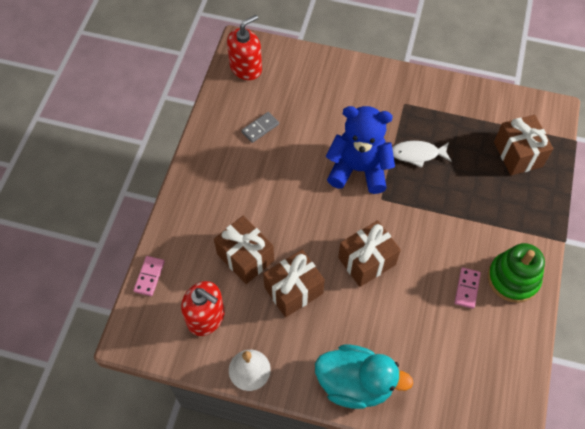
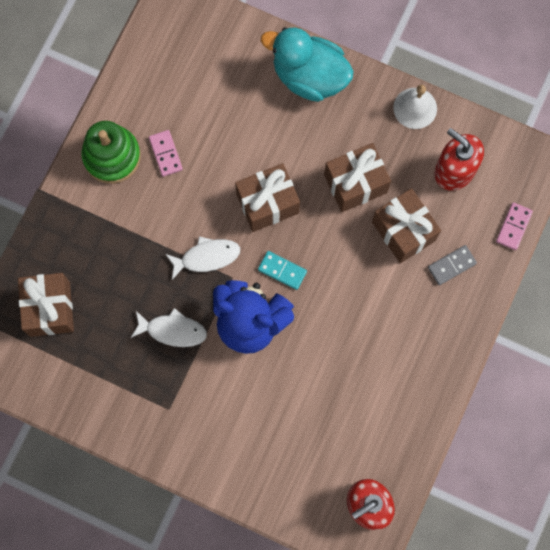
camera: 170 degrees left, 15 degrees up
(260, 128) = (362, 403): grey domino -> grey domino (451, 265)
(342, 210) = (282, 271): none -> turquoise domino
(406, 210) = (206, 257): none -> white fish
(467, 288) = (166, 154): pink domino -> pink domino turned 45 degrees counterclockwise

